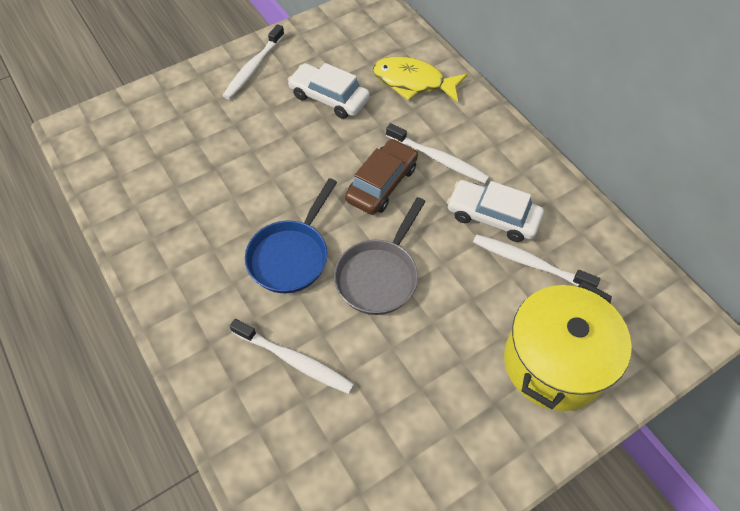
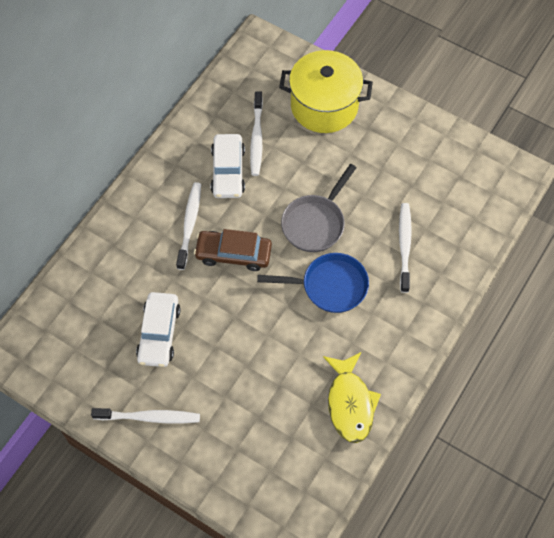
camera: 115 degrees left, 5 degrees up
(379, 276) = (315, 223): grey pan -> grey pan turned 120 degrees clockwise
(413, 82) = (110, 274): yellow fish -> yellow fish (350, 403)

